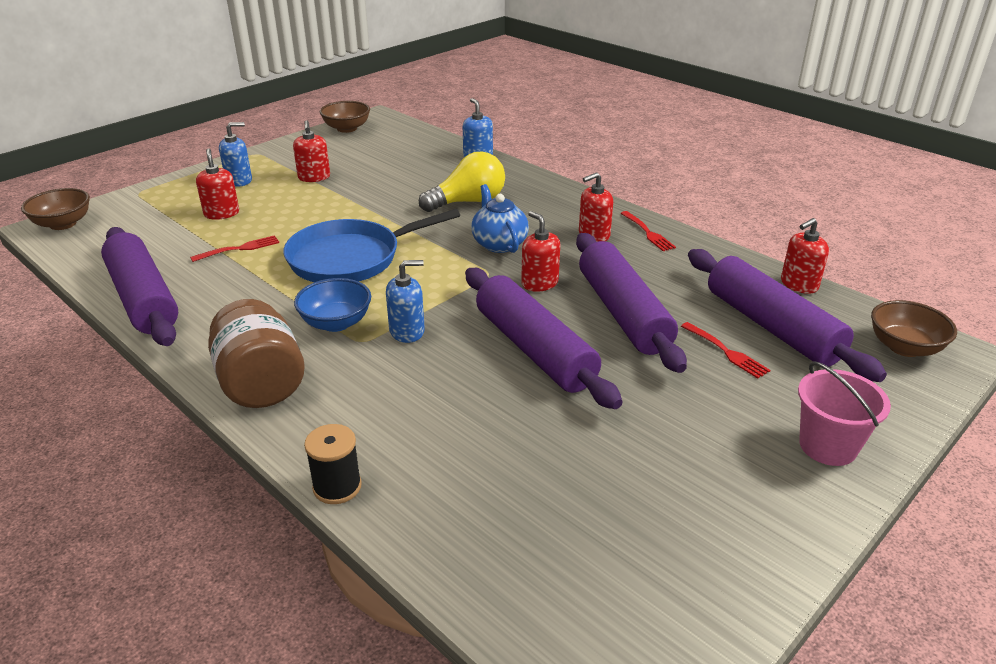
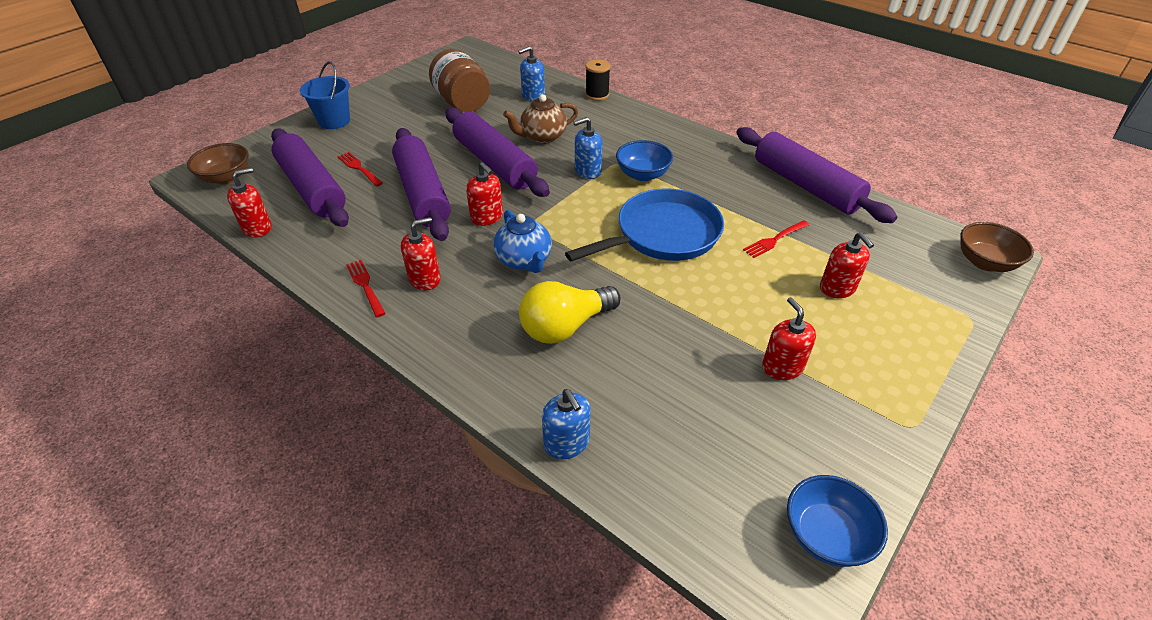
camera: 175 degrees right, 10 degrees up
(239, 180) = (874, 353): blue soap dispenser -> blue soap dispenser (533, 96)
(261, 384) = (668, 135): brown jar -> brown jar (462, 103)
(347, 128) = (826, 535): brown bowl -> blue bowl
(460, 391) = (542, 137): none -> brown teapot
(828, 446) = (334, 121): pink bucket -> blue bucket

